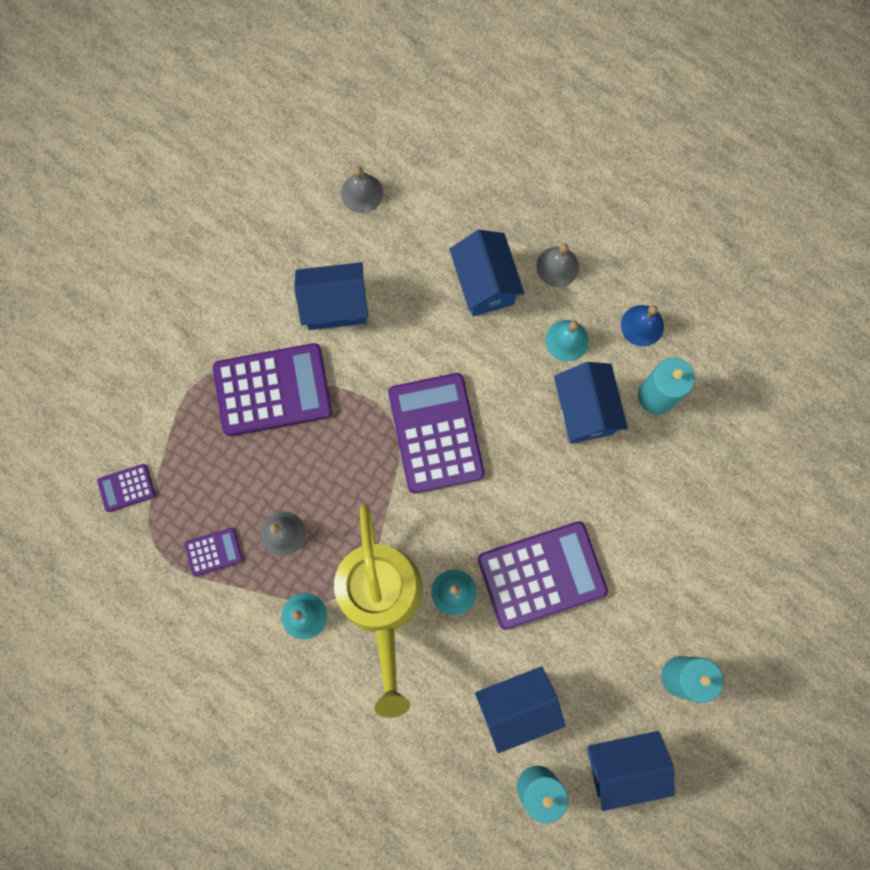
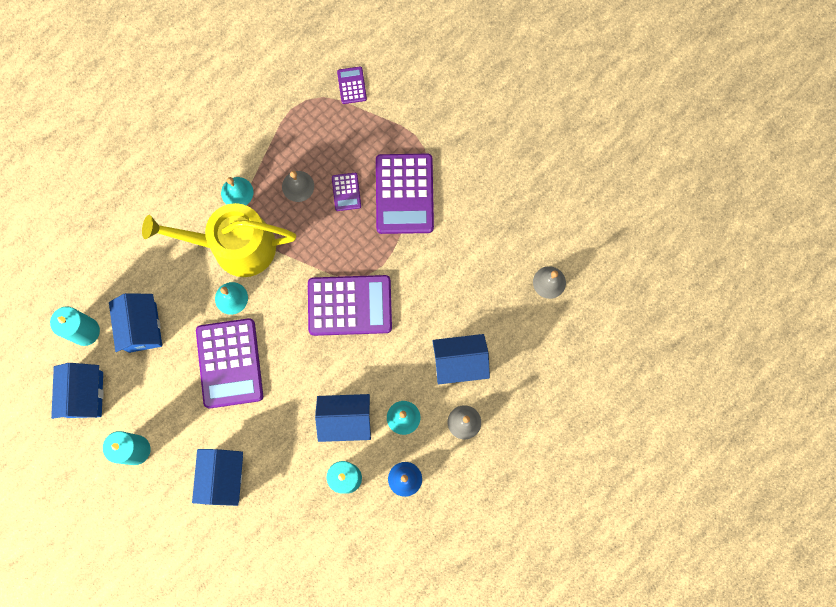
camera: 100 degrees right, 0 degrees up
(214, 552) = (294, 138): purple calculator -> purple calculator (346, 192)
(335, 306) = (461, 248): blue house -> blue house (223, 477)

